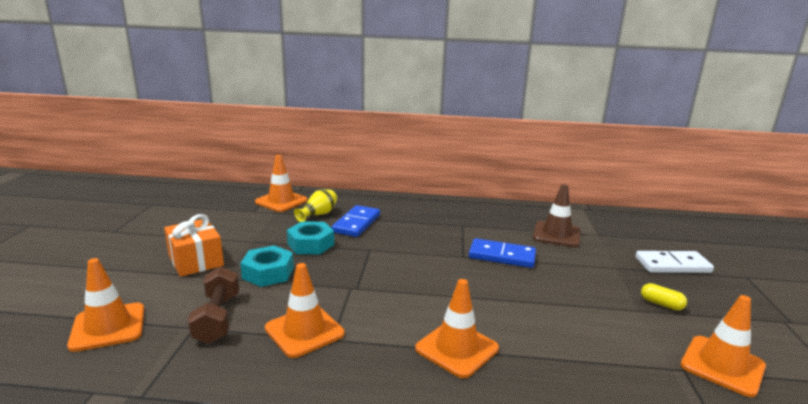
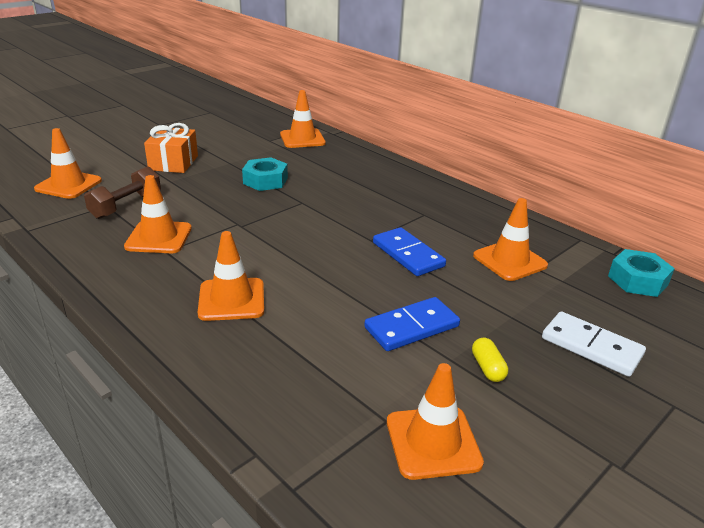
camera: 40 degrees right, 10 degrees up
(268, 273) = (202, 189): turquoise nut -> turquoise nut (638, 280)
(318, 214) = (312, 159): yellow vase -> none
(356, 223) = (330, 177): blue domino -> blue domino (411, 327)
(556, 234) = (509, 261): brown traffic cone -> orange traffic cone

